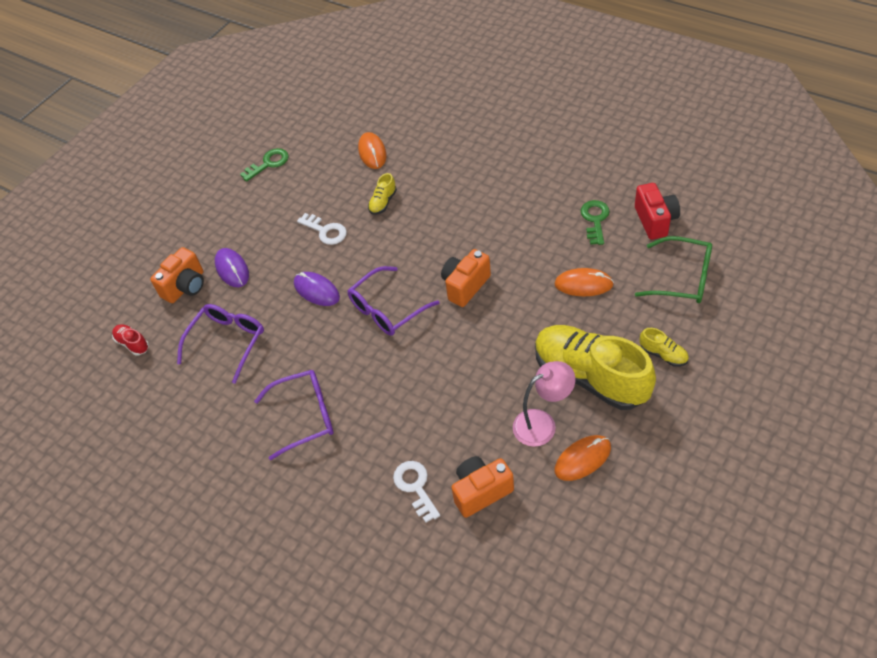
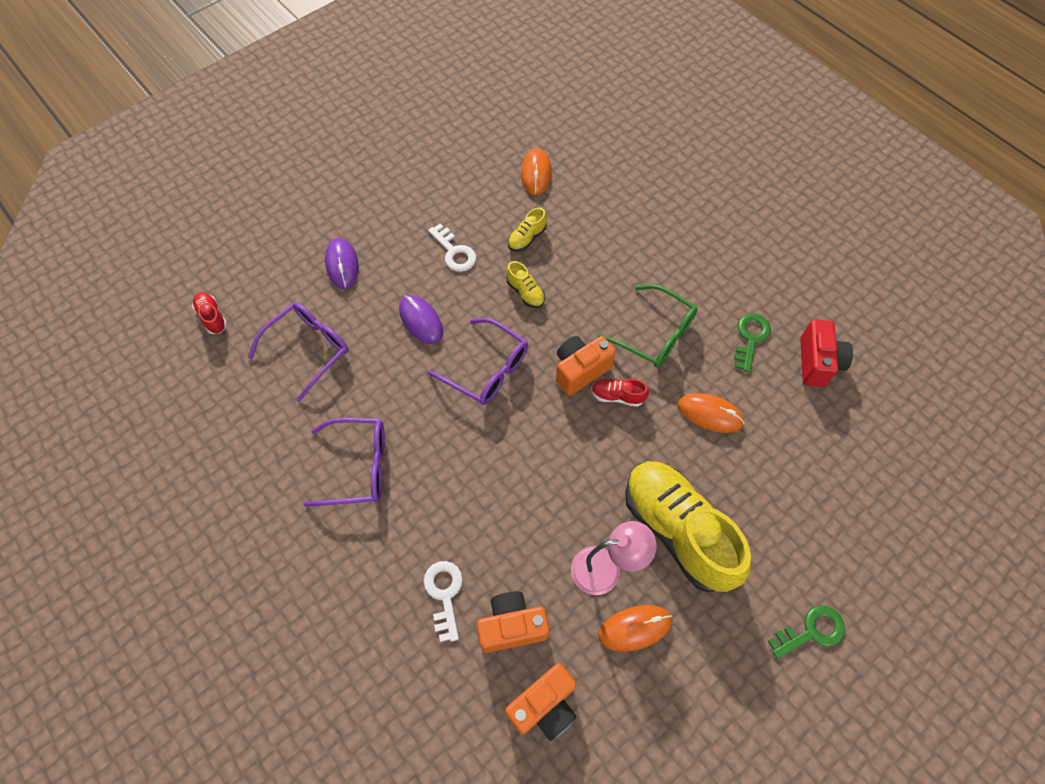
camera: 10 degrees right, 10 degrees up
(186, 287) = (288, 269): orange camera -> orange camera (544, 706)
(268, 163) = (422, 150): green key -> green key (811, 631)
(387, 309) = (487, 369): purple glasses -> purple glasses turned 120 degrees counterclockwise
(503, 295) = (617, 396): none -> red shoe
(663, 354) = (768, 532): yellow shoe -> yellow shoe (525, 292)
(682, 278) = (823, 445): green glasses -> green glasses (655, 334)

